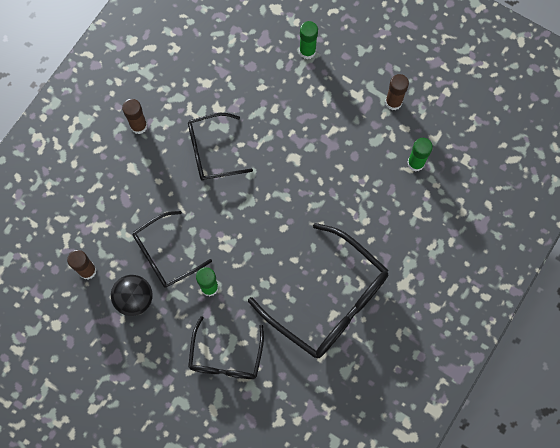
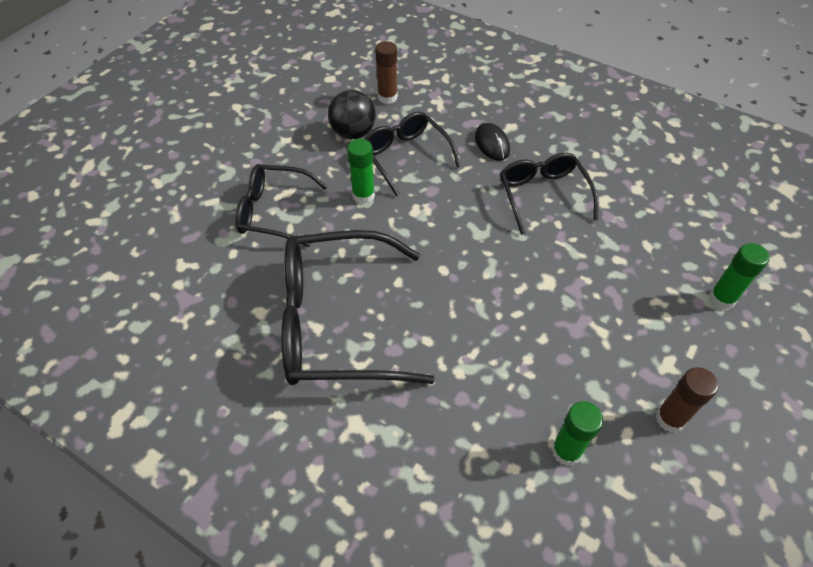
camera: 90 degrees right, 20 degrees down
(139, 126) = (564, 130): brown glue stick -> none
(153, 184) = (492, 144): none -> black mouse
(329, 301) = (336, 322): black glasses -> black glasses turned 45 degrees clockwise

